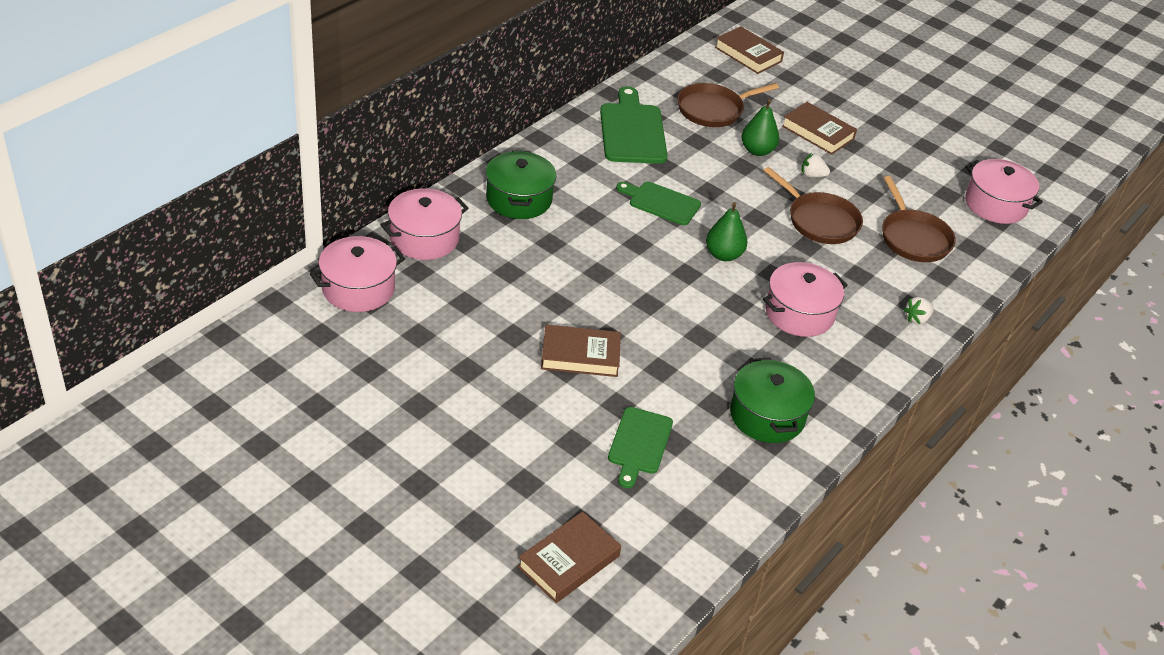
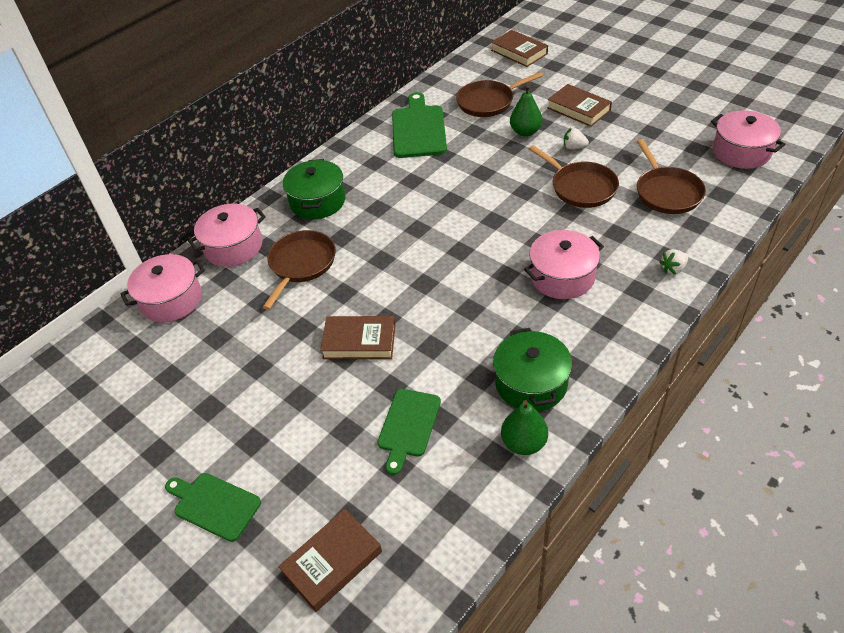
camera: 10 degrees right, 5 degrees up
(506, 267) = (301, 264): none -> brown pan
(661, 202) = (440, 189): green cutting board -> green cutting board (214, 505)
(723, 255) = (493, 229): green pear -> green pear (523, 443)

